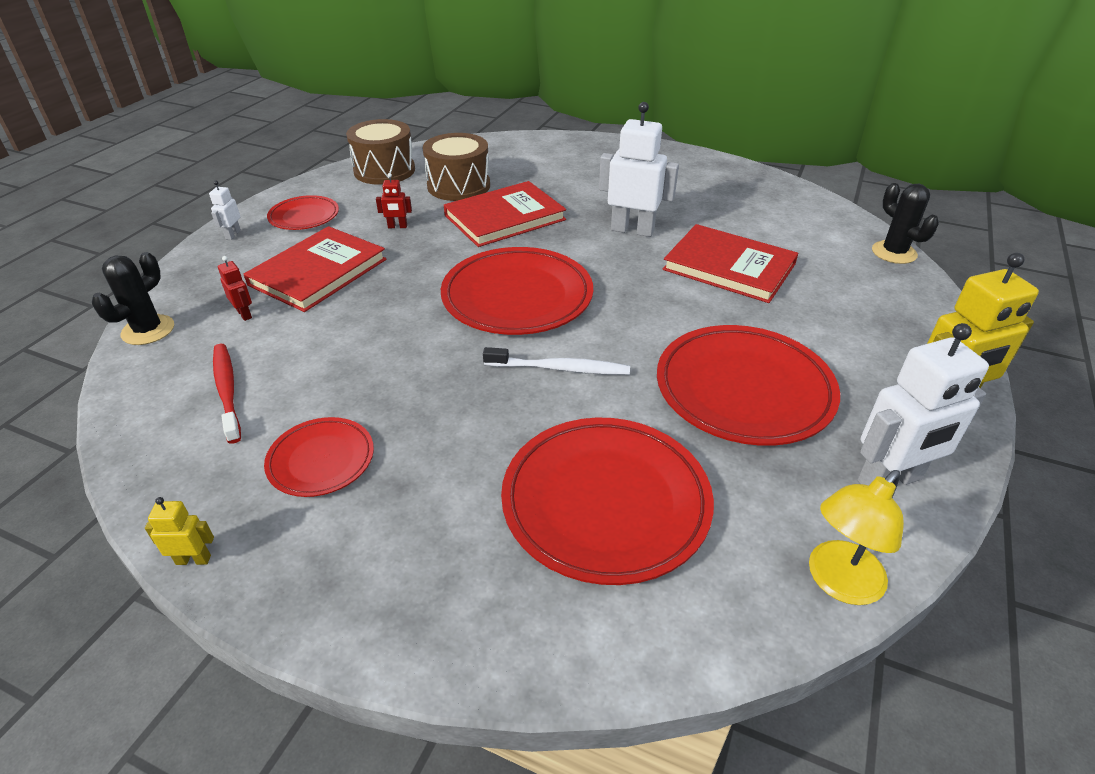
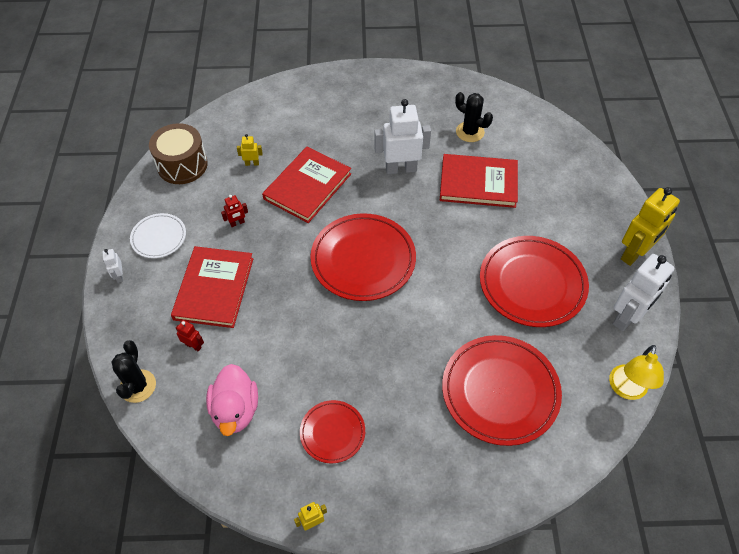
camera: 25 degrees left, 15 degrees up
(227, 391) = (235, 410): red toothbrush -> pink duck
(304, 216) = (159, 237): red plate -> white plate
(459, 186) = (252, 163): brown drum -> yellow robot
(560, 368) = (424, 309): white toothbrush -> none
(894, 253) = (568, 134): black cactus -> black cactus (470, 132)

